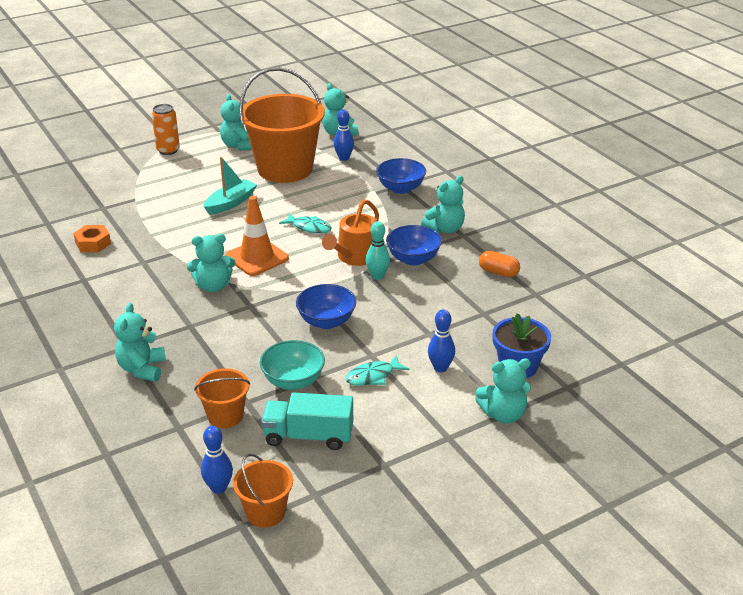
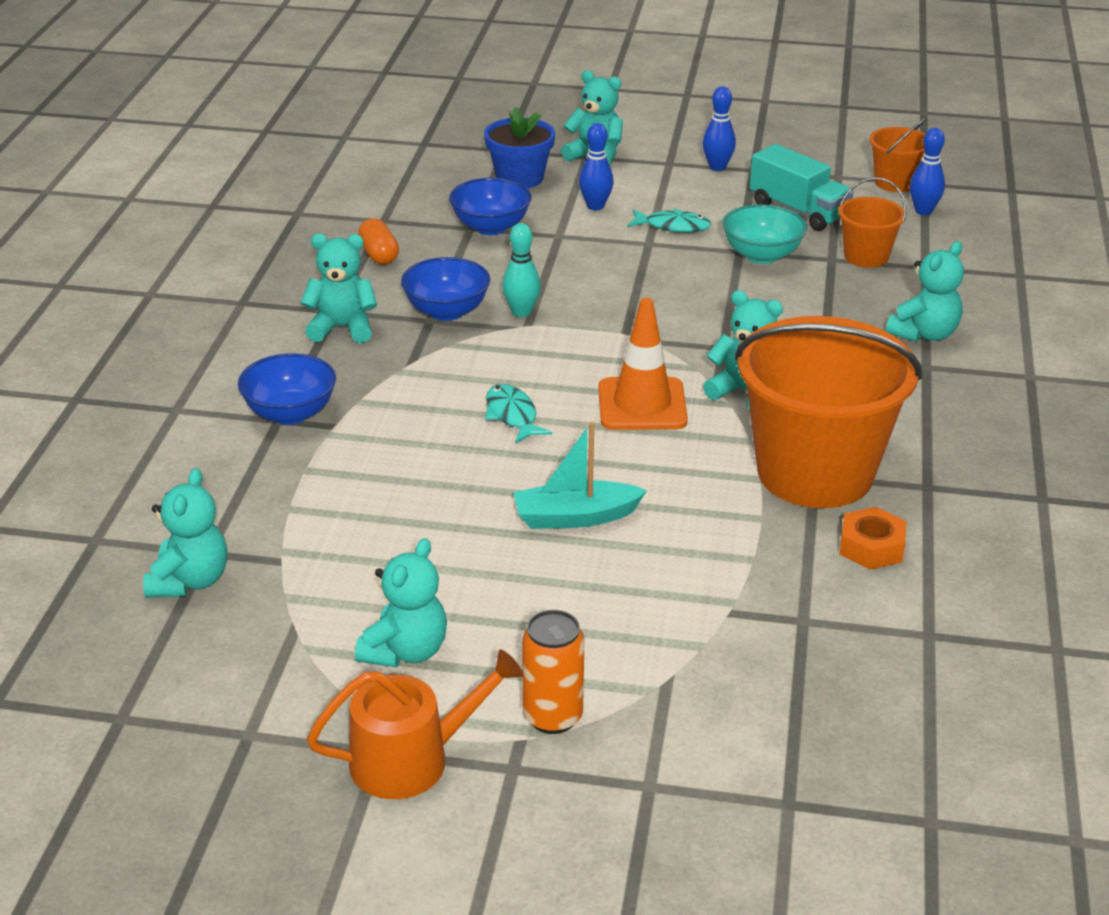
camera: 140 degrees left, 0 degrees up
(285, 169) = (400, 545): orange bucket -> orange bucket (815, 473)
(326, 321) = (653, 292): blue bowl -> blue bowl (490, 227)
(344, 158) = (275, 516): blue bowling pin -> blue bowling pin (717, 167)
(355, 257) = (512, 346): orange watering can -> orange watering can (411, 759)

